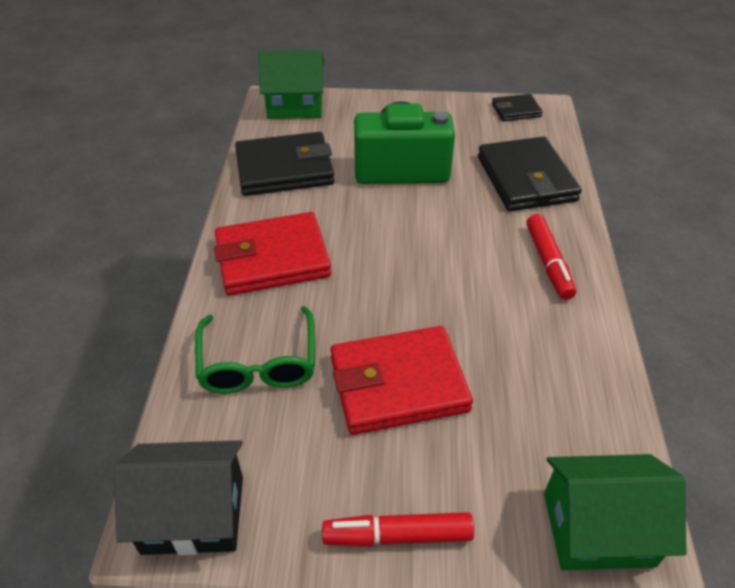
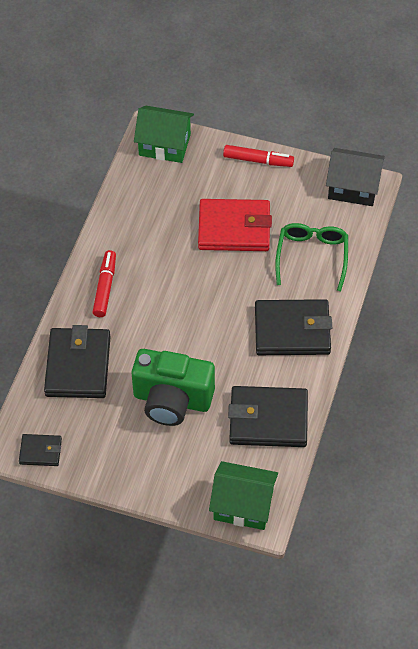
camera: 165 degrees left, 10 degrees up
(272, 258) = (292, 330): red wallet -> black wallet

